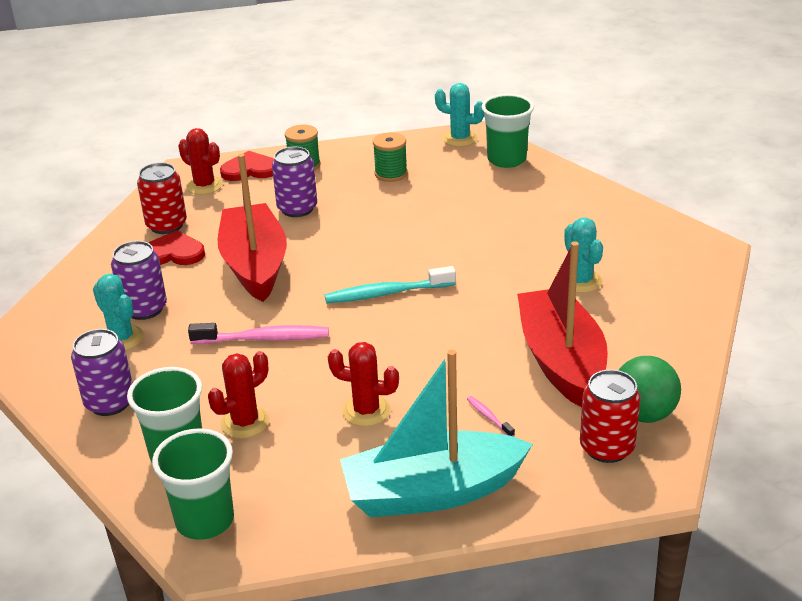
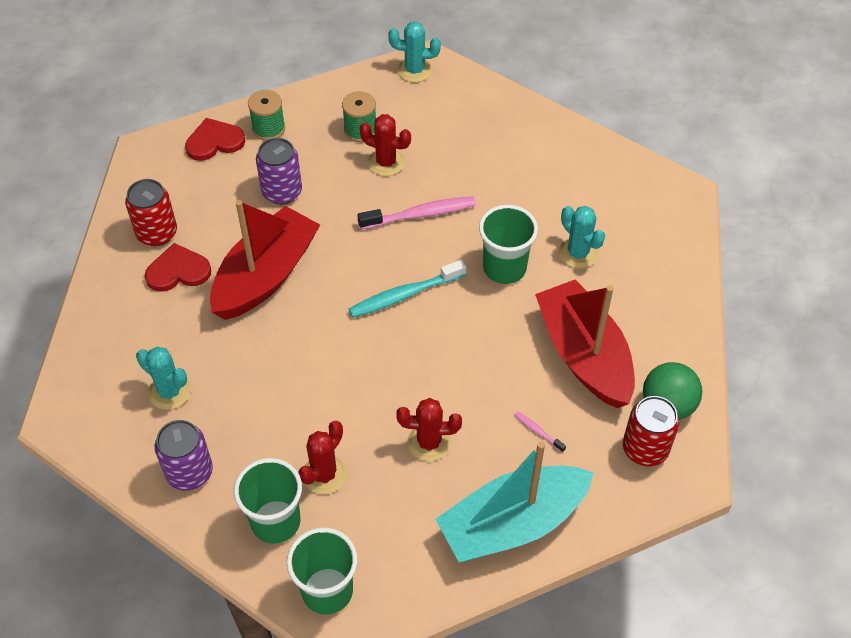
camera: 15 degrees left, 20 degrees up
(144, 309) = (177, 350): purple can -> none
(204, 186) = (175, 171): red cactus -> red cactus (386, 162)
(255, 265) = (266, 276): red boat -> red boat turned 60 degrees clockwise
(264, 339) = (307, 370): pink toothbrush -> pink toothbrush (420, 214)
(506, 159) = (469, 95): green cup -> green cup (504, 268)

